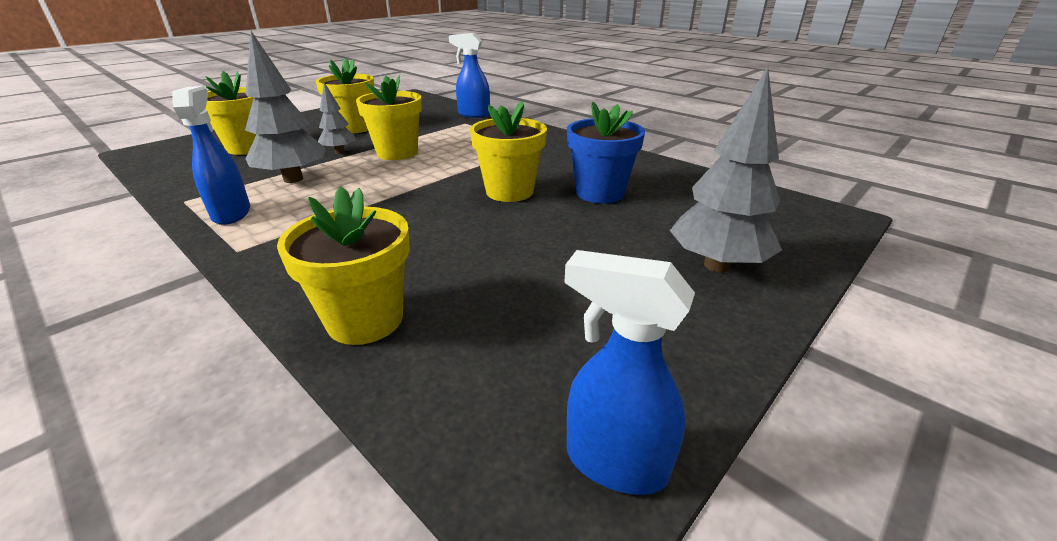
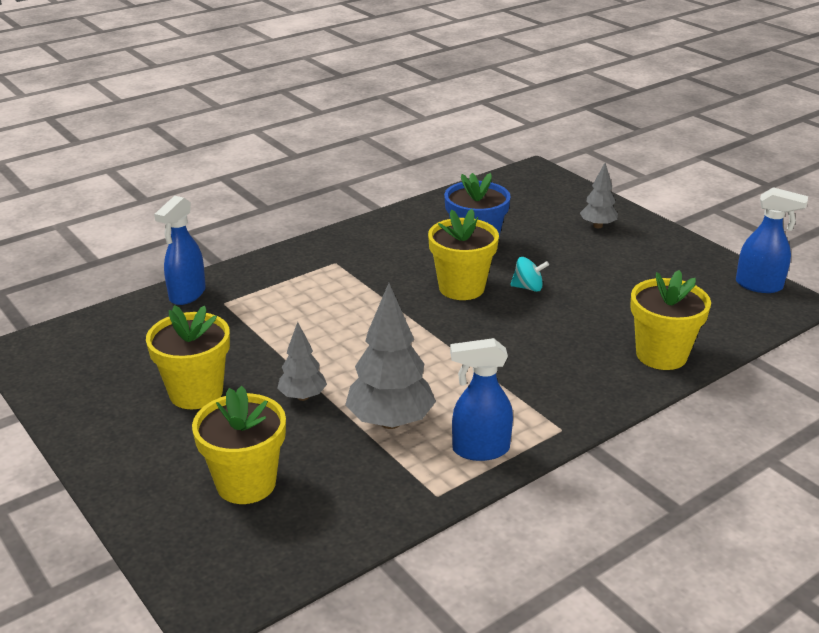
camera: 80 degrees left, 0 degrees up
(397, 153) = (325, 352): yellow flower pot -> none
(521, 223) = (528, 287): none -> turquoise spinning top
(614, 462) = (759, 285): blue spray bottle -> blue spray bottle turned 105 degrees counterclockwise
(716, 265) = (598, 226): grey tree -> grey tree, size x0.57

